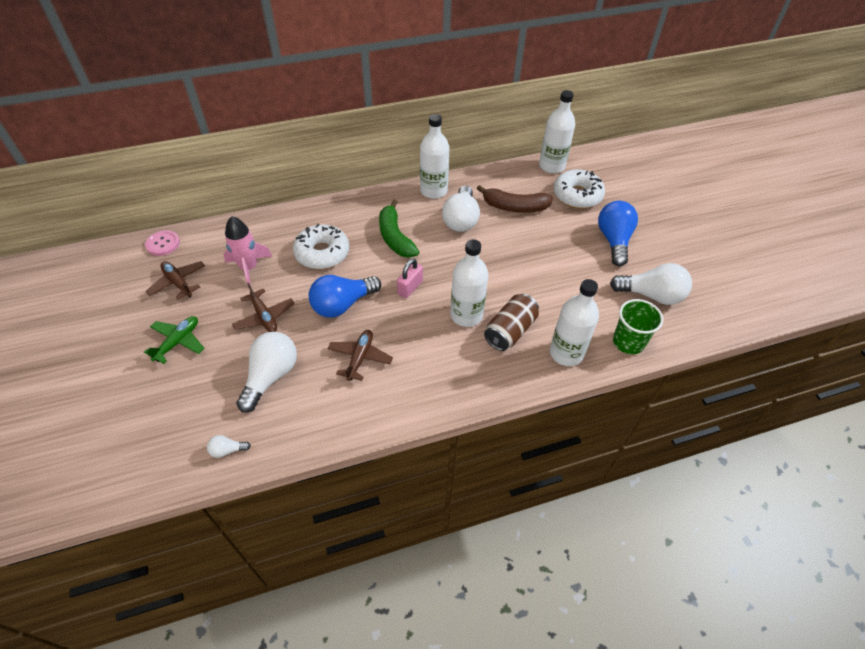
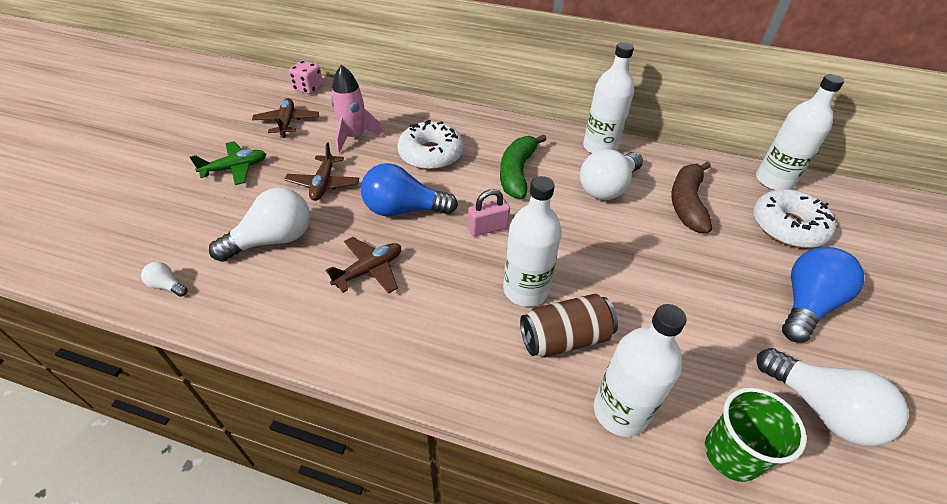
camera: 35 degrees right, 5 degrees down
(163, 244) = (308, 88): pink button -> pink dice
(514, 207) = (687, 203): brown banana -> brown banana turned 60 degrees clockwise

